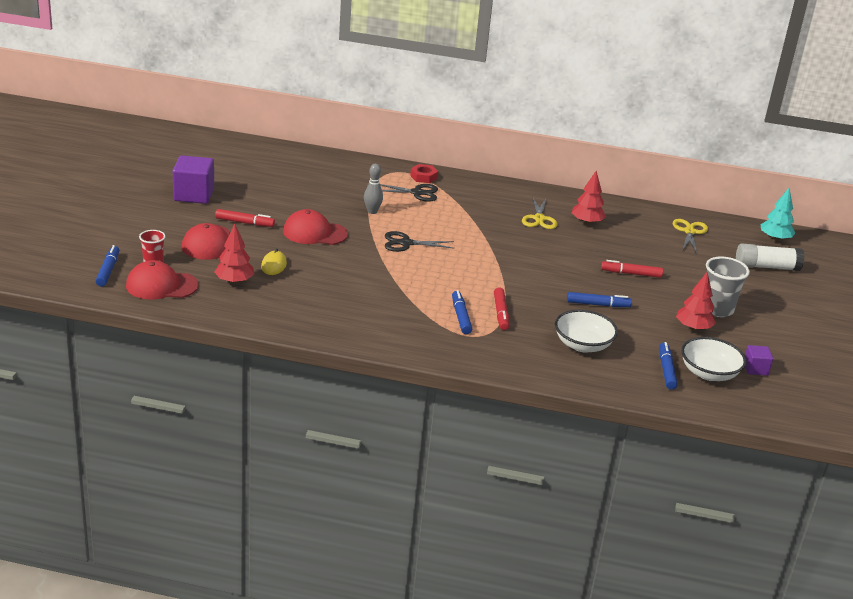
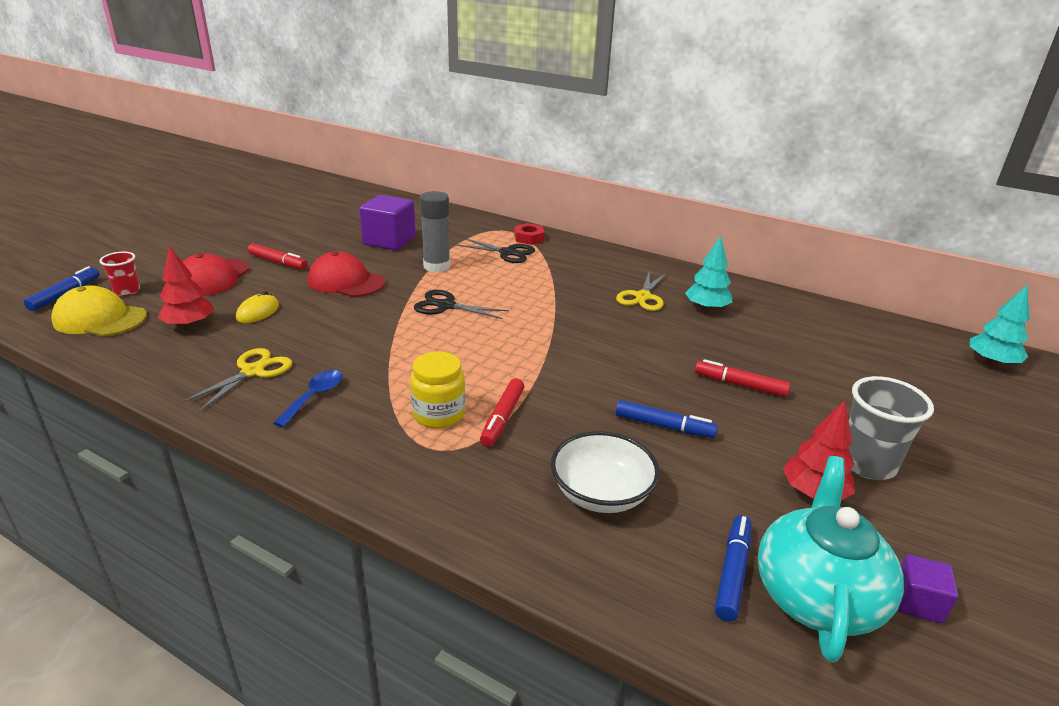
camera: 20 degrees right, 0 degrees up
(161, 285) = (100, 319): red cap -> yellow cap
(194, 195) = (256, 230): purple cube -> purple cube (389, 241)
(372, 211) = (436, 266): grey bowling pin -> grey glue stick
(373, 317) = (314, 397): none -> blue spoon
(460, 317) = (439, 414): blue marker -> yellow jar
(586, 222) = (706, 308): red tree -> turquoise tree
(689, 232) = (854, 337): yellow scissors -> yellow scissors (253, 371)
(709, 373) = (816, 595): white bowl -> turquoise teapot
(766, 267) = (971, 403): white glue stick -> none

